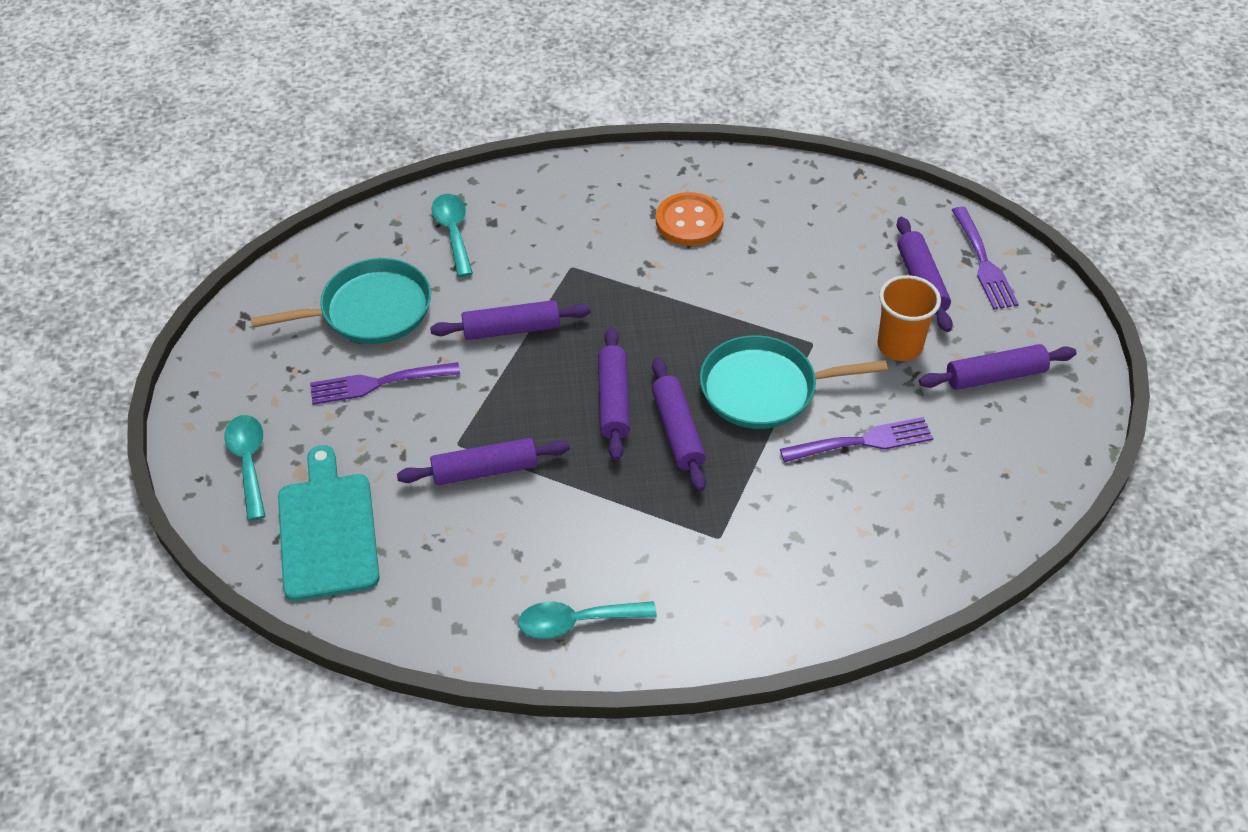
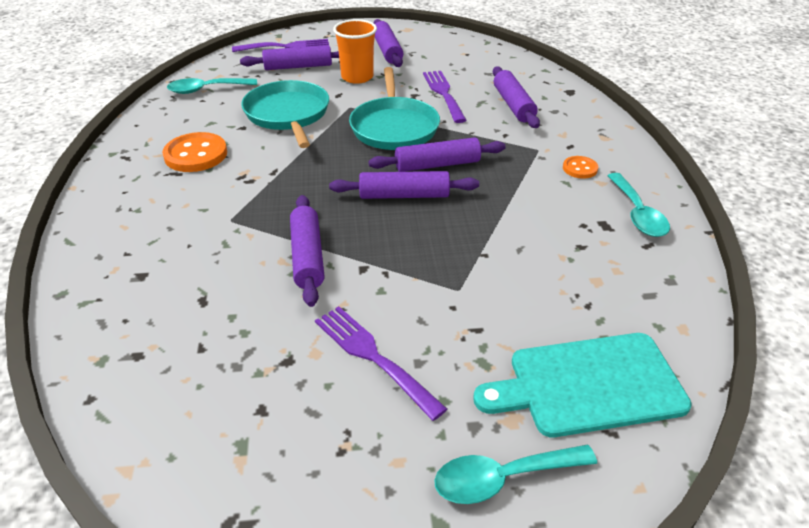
camera: 90 degrees left, 10 degrees down
(370, 310) = (253, 373): turquoise pan -> turquoise pan (288, 114)
(378, 383) = (373, 357): purple fork -> purple fork turned 150 degrees clockwise
(453, 233) = (145, 305): turquoise spoon -> turquoise spoon (207, 89)
(485, 470) = (490, 269): purple rolling pin -> purple rolling pin (513, 105)
(674, 577) = (580, 168): none -> orange button

